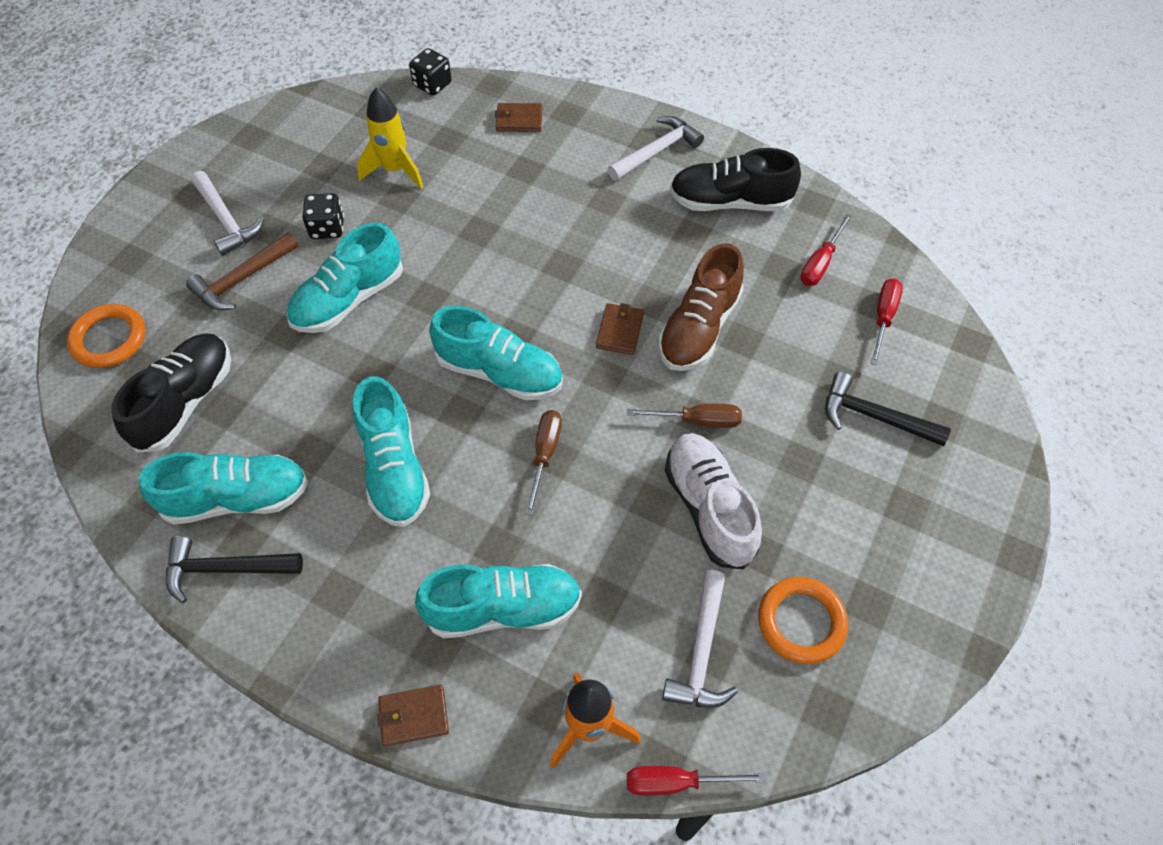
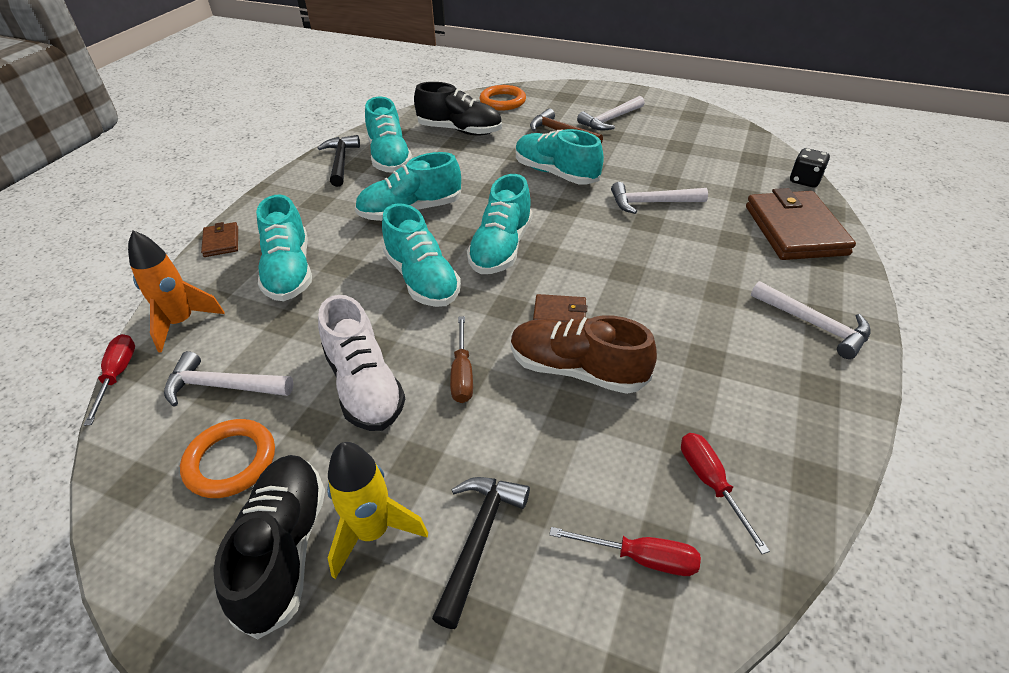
camera: 85 degrees right, 15 degrees down
(327, 228) = (619, 156): black dice -> none
(395, 170) = (694, 175): yellow rocket -> yellow rocket (373, 532)
(441, 219) = (651, 203): none -> white hammer
(519, 120) = (795, 230): brown wallet -> brown wallet, size x2.13
(545, 455) = (422, 280): brown screwdriver -> turquoise shoe
(709, 508) = (364, 386): white shoe -> white shoe turned 90 degrees clockwise
(730, 202) = (770, 390): black shoe -> black shoe (284, 549)
(820, 263) = (710, 483): red screwdriver -> red screwdriver turned 45 degrees clockwise

